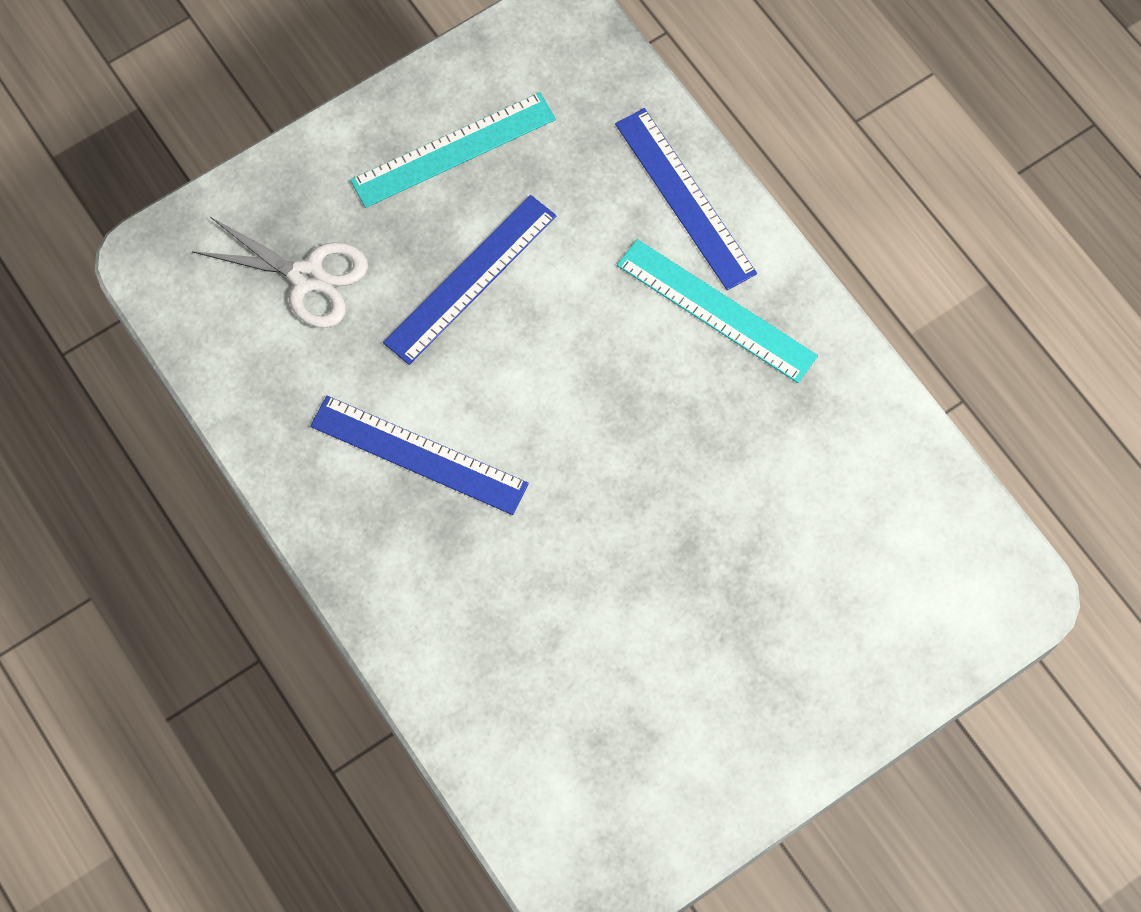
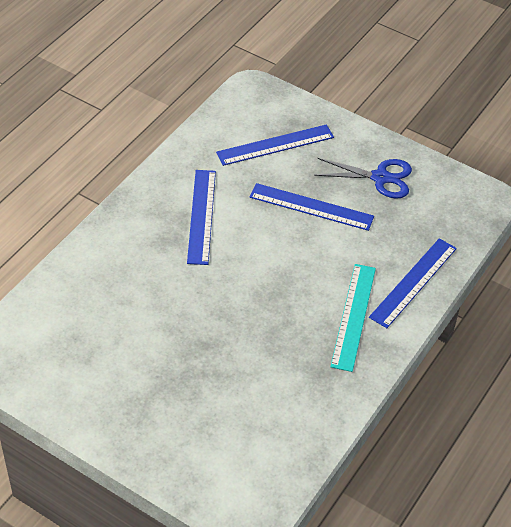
camera: 65 degrees right, 20 degrees down
(308, 278) = (275, 145): white scissors -> blue ruler
(453, 149) = (380, 178): turquoise ruler -> blue scissors

